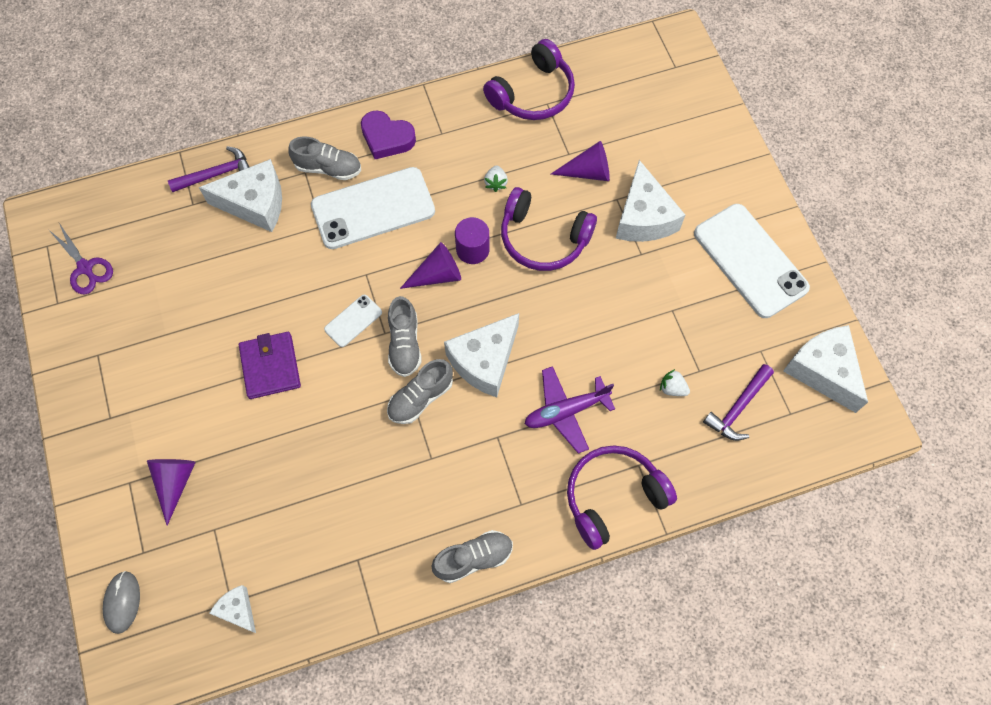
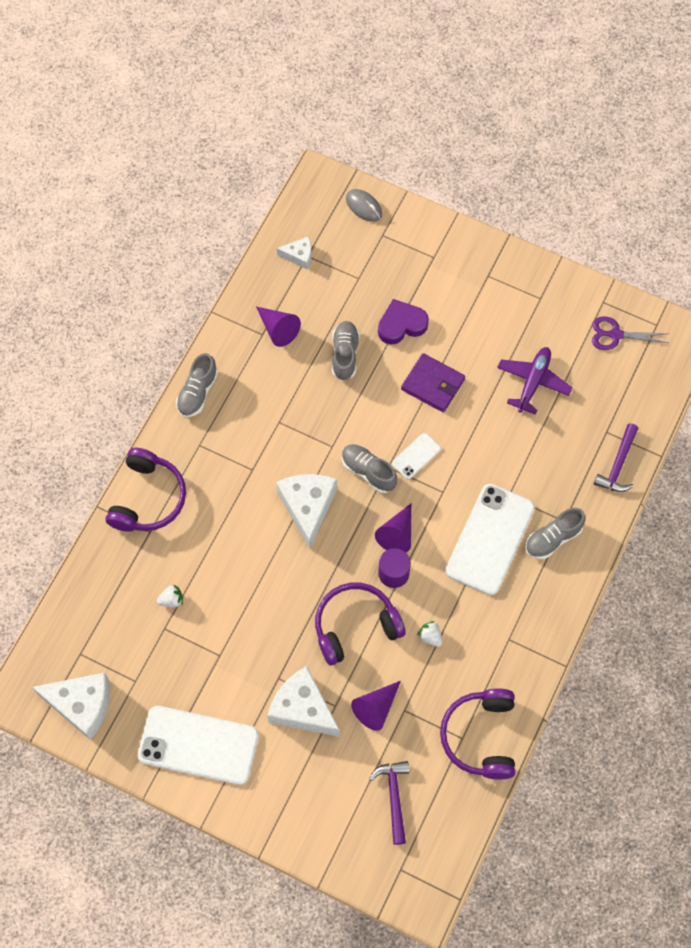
camera: 135 degrees right, 0 degrees up
(175, 482) = (409, 279): purple cone -> purple cone (278, 329)
(255, 203) = (568, 470): white cheese -> none
(353, 321) = (416, 456): white phone -> white phone turned 45 degrees clockwise
(387, 138) = (541, 598): purple heart -> purple heart (401, 325)
(420, 398) = (323, 449): grey shoe -> grey shoe (345, 355)
(566, 411) = (225, 523): purple plane -> purple plane (533, 382)
(738, 407) = (118, 626): purple hammer -> purple hammer (394, 797)

